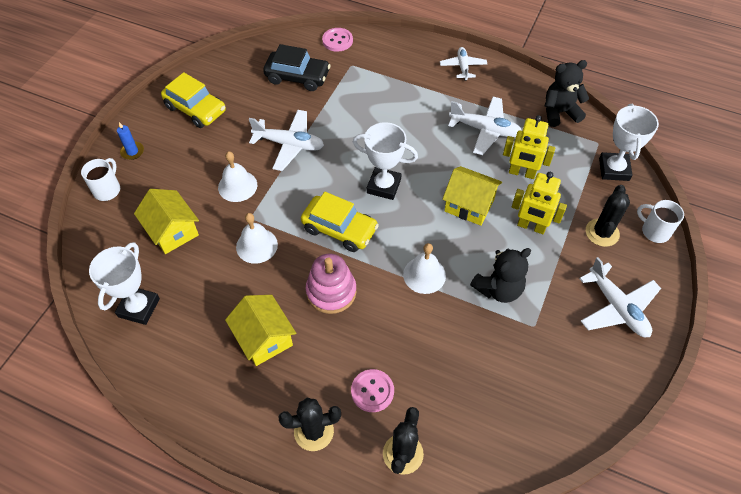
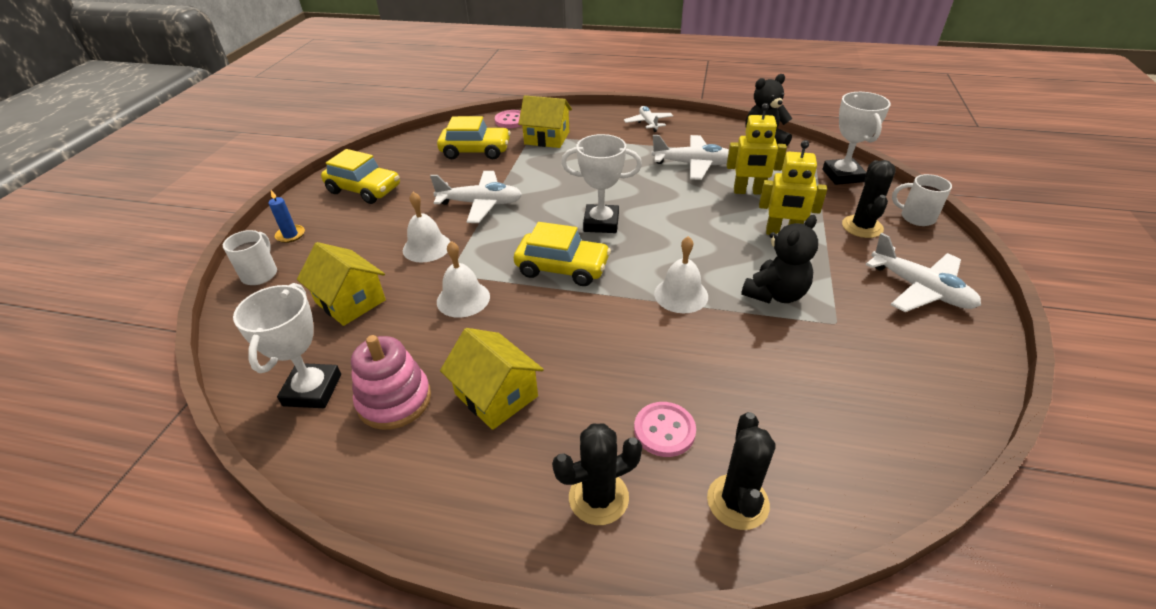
camera: 10 degrees left, 15 degrees down
(297, 77) = (476, 151): black car -> yellow car
(331, 292) = (571, 330): pink stacking toy -> pink stacking toy (394, 400)
(469, 205) = (705, 225): yellow house -> yellow house (547, 138)

